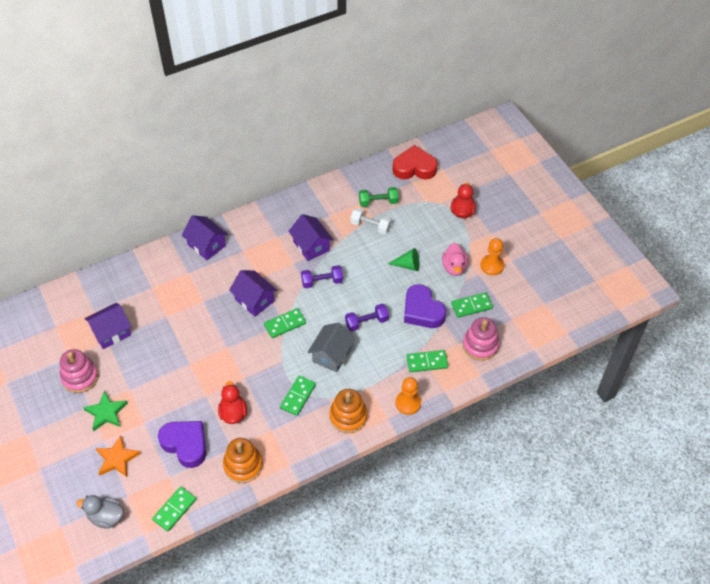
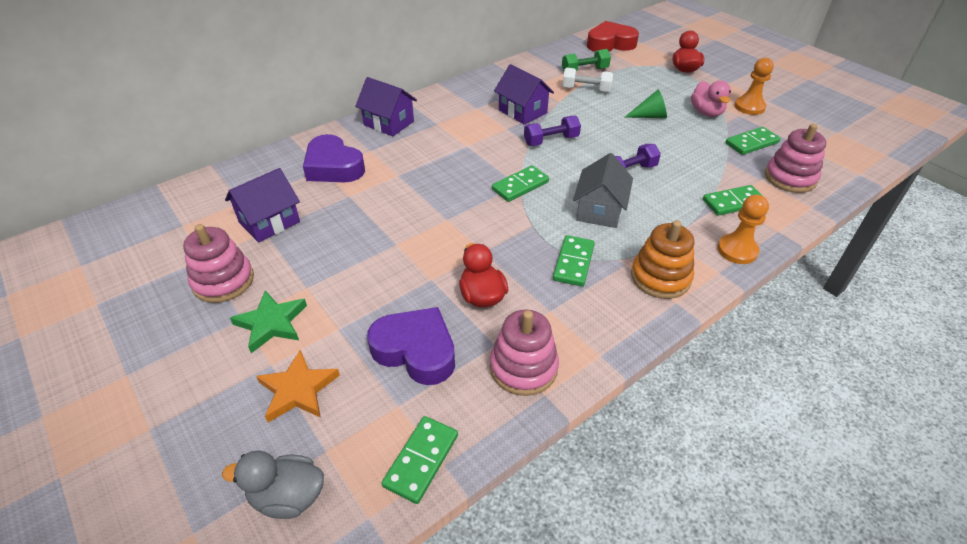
camera: 10 degrees left, 10 degrees down
(243, 465) = (523, 367): orange stacking toy -> pink stacking toy
(254, 300) = (469, 166): purple house -> none
(422, 311) = (694, 154): purple heart -> purple heart (333, 167)

